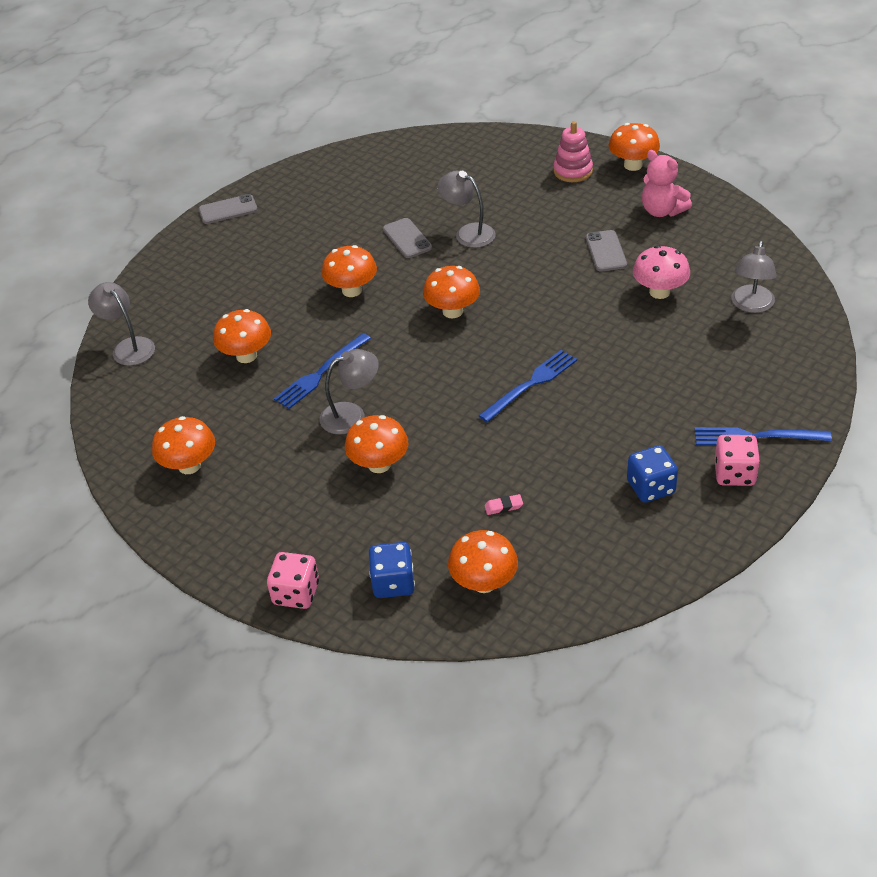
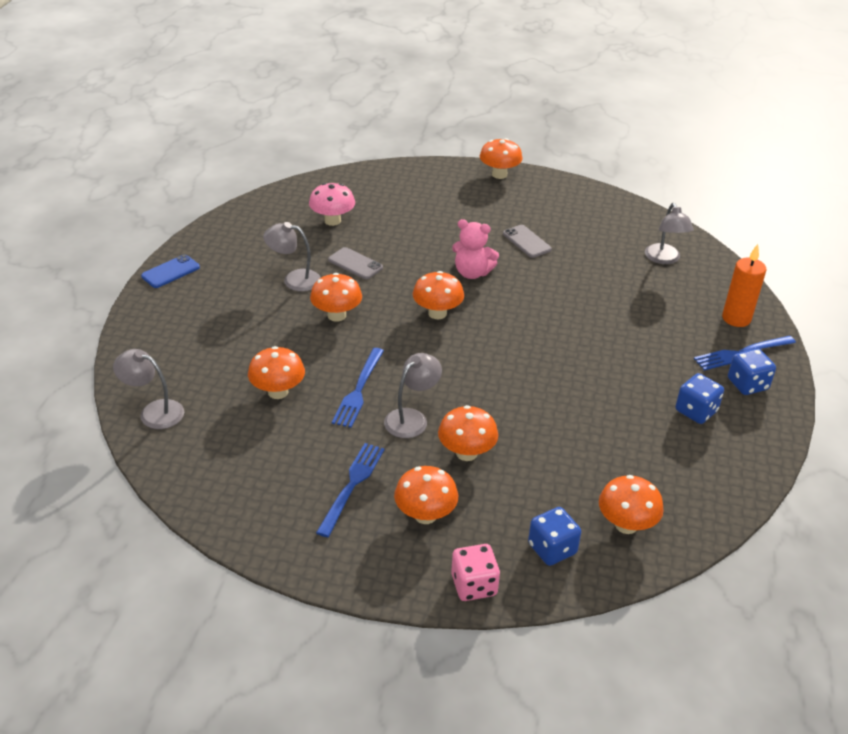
camera: 30 degrees left, 5 degrees down
(189, 466) = (291, 502): orange mushroom -> orange mushroom (425, 515)
(228, 210) = (170, 272): grey phone -> blue phone
(468, 233) = (404, 249): grey lamp -> grey lamp (294, 279)
(503, 506) = (595, 458): pink eraser -> none
(531, 384) = (544, 355): blue fork -> blue fork (352, 485)
(573, 171) = (455, 187): pink stacking toy -> none
(659, 292) = (590, 263): pink mushroom -> pink mushroom (332, 221)
(662, 211) = (547, 204): pink teddy bear -> pink teddy bear (472, 273)
(734, 474) = (747, 384): pink dice -> blue dice
(782, 395) = (736, 318): none -> orange candle

